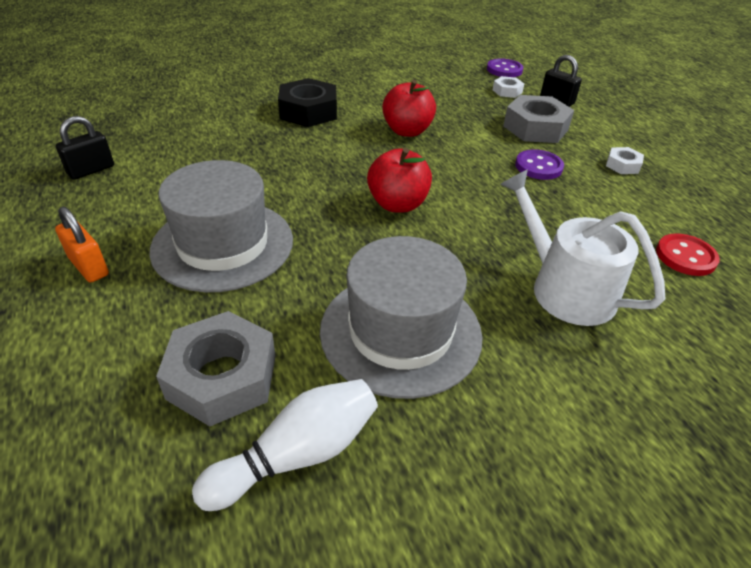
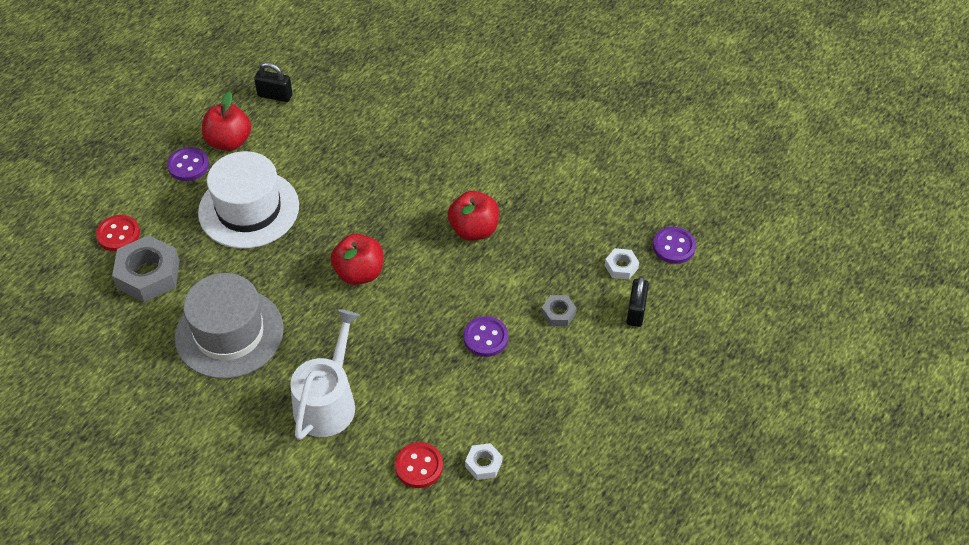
camera: 60 degrees right, 10 degrees up
(89, 267) = (188, 165): orange padlock -> purple button
(103, 222) = (229, 141): none -> red apple
(110, 382) = (118, 234): none -> red button
(223, 244) = (249, 209): grey hat -> white hat
(297, 455) = (121, 331): white bowling pin -> none
(308, 111) = (452, 153): black nut -> none
(535, 128) = (558, 313): grey nut -> grey nut, size x0.51
(622, 165) = (538, 396): white nut -> white nut (483, 464)

